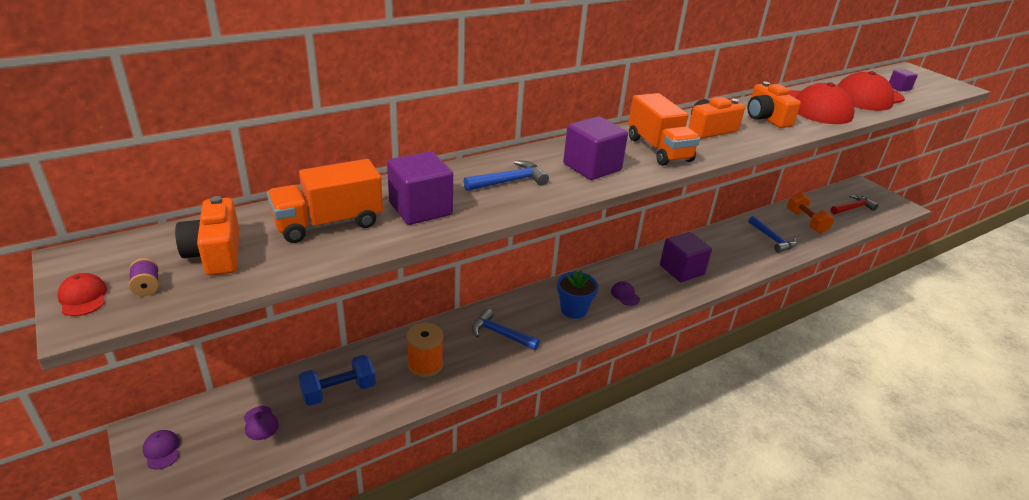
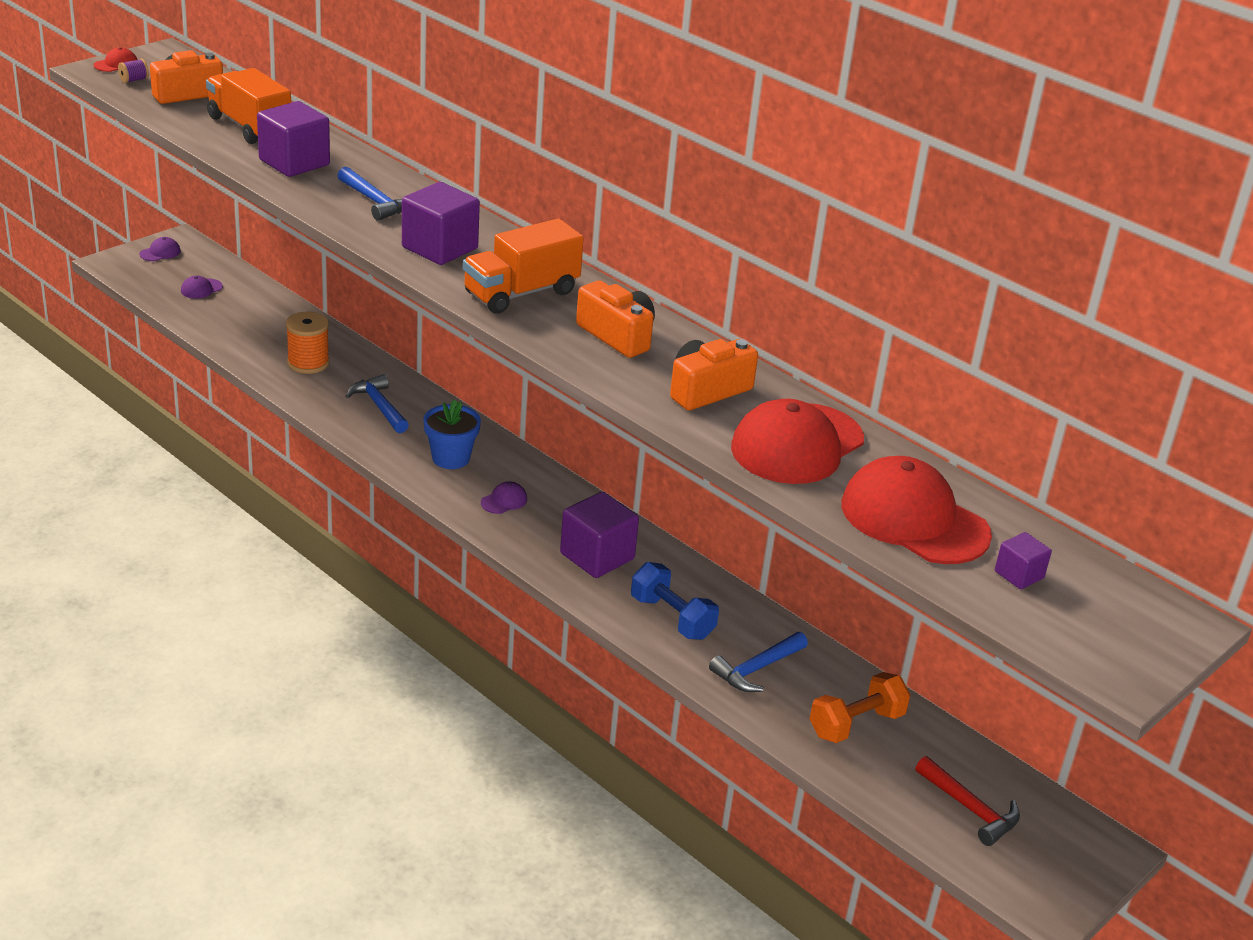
camera: 75 degrees right, 0 degrees up
(339, 391) = (253, 320): blue dumbbell -> blue dumbbell (672, 617)
(500, 334) = (379, 406): blue hammer -> blue hammer turned 45 degrees counterclockwise

